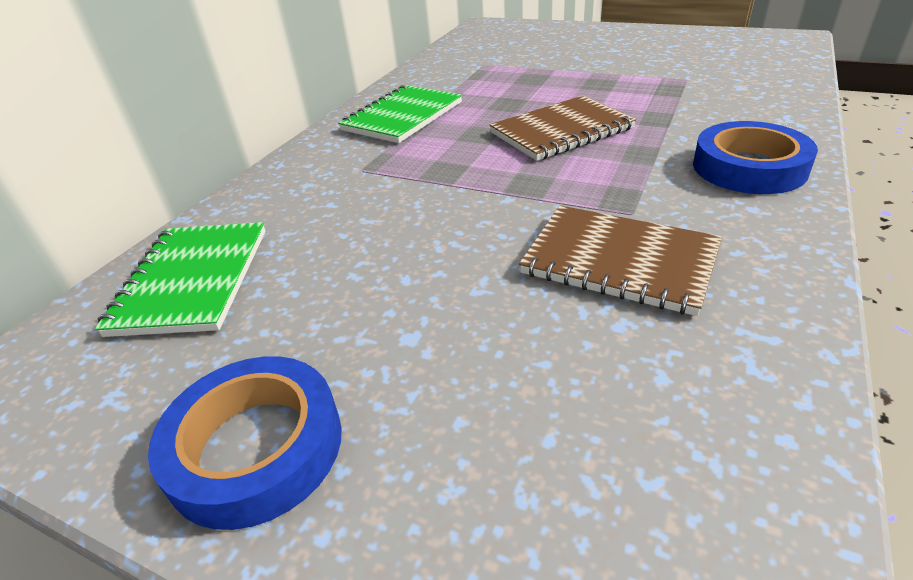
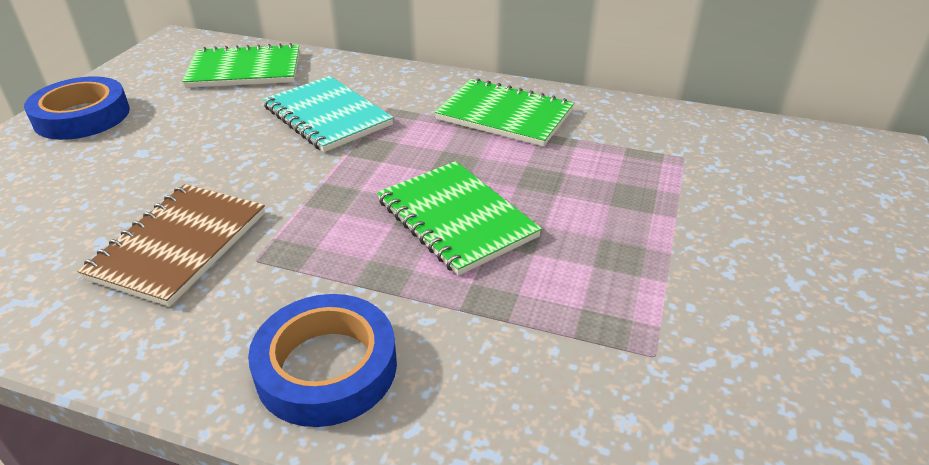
camera: 80 degrees right, 0 degrees up
(366, 201) = (327, 116): none -> turquoise notebook
(561, 131) = (456, 219): brown notebook -> green notebook

